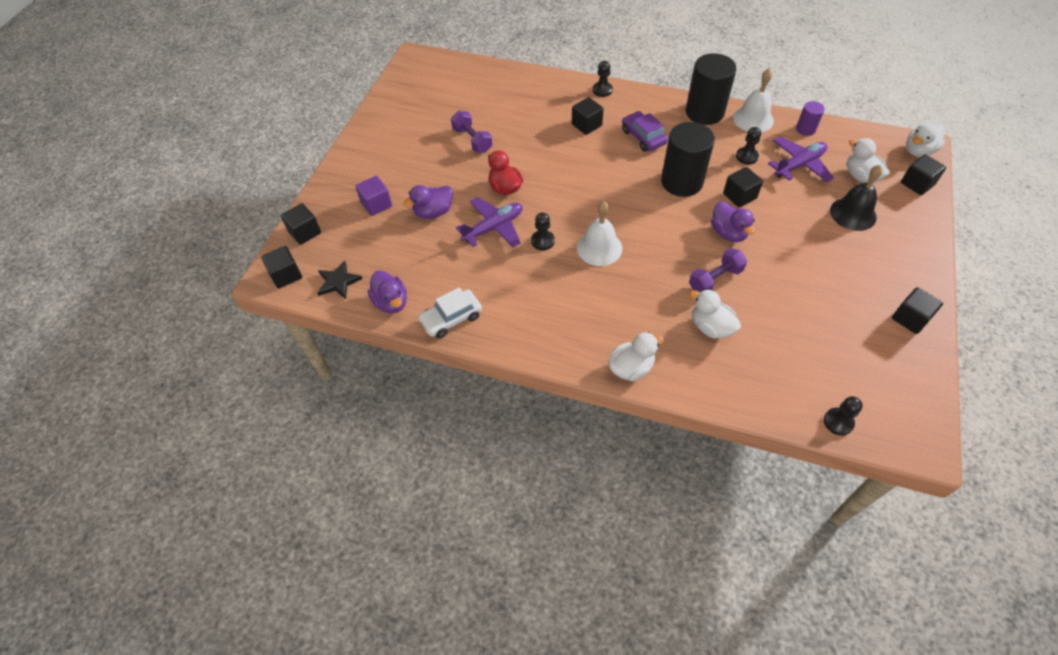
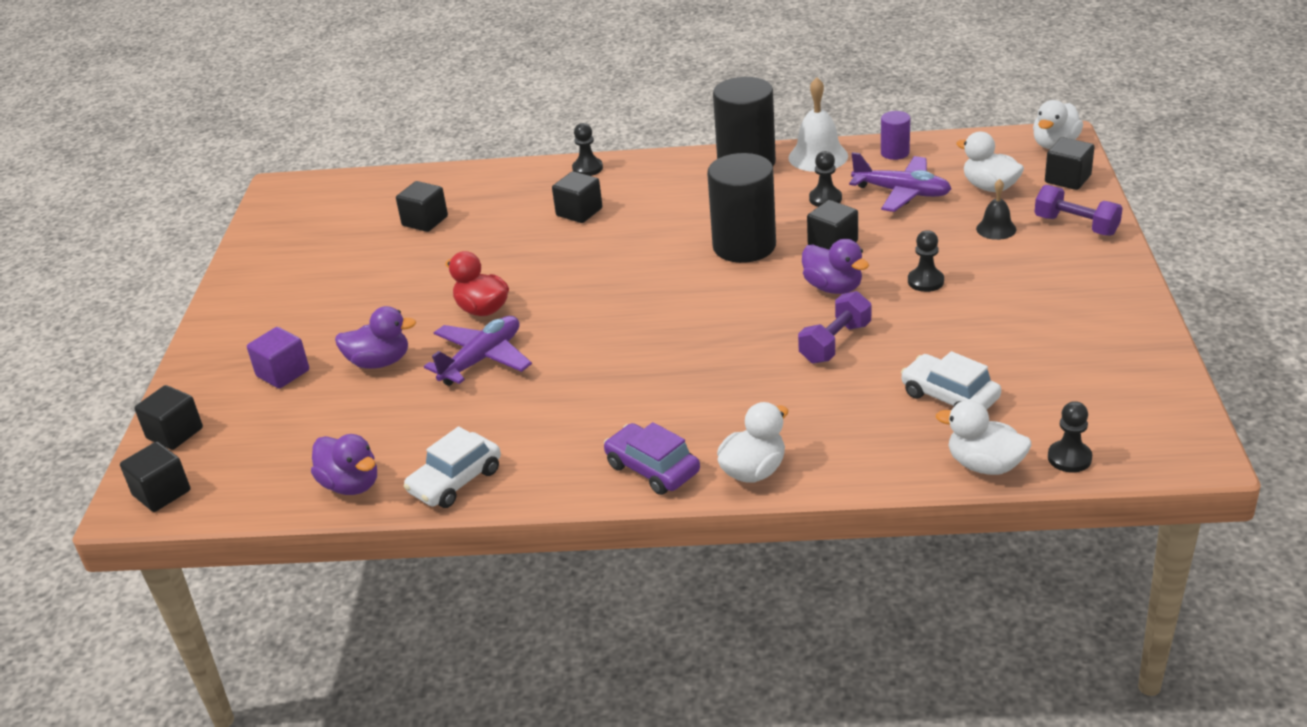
camera: 15 degrees left, 20 degrees down
(338, 282) = (253, 481): black star -> none
(433, 212) = (379, 362): purple duck -> purple duck turned 135 degrees counterclockwise
(472, 140) = (410, 265): purple dumbbell -> purple dumbbell (1076, 225)
(542, 241) = (563, 357): black pawn -> black pawn (925, 281)
(599, 248) = (652, 346): white bell -> none
(643, 137) = (668, 208): purple car -> purple car (652, 469)
(711, 327) = (850, 397): white duck -> white duck (984, 465)
(775, 346) = (949, 396): none -> white car
(799, 165) = (901, 193): purple plane -> purple plane turned 75 degrees clockwise
(853, 213) = (996, 229): black bell -> black bell, size x0.60
(910, 318) = (1118, 323): black cube -> black cube (425, 221)

